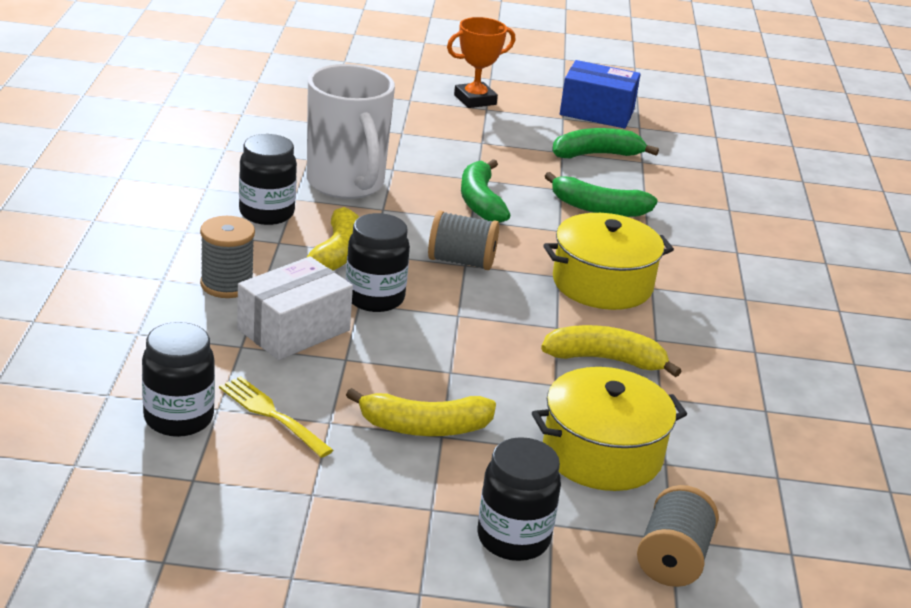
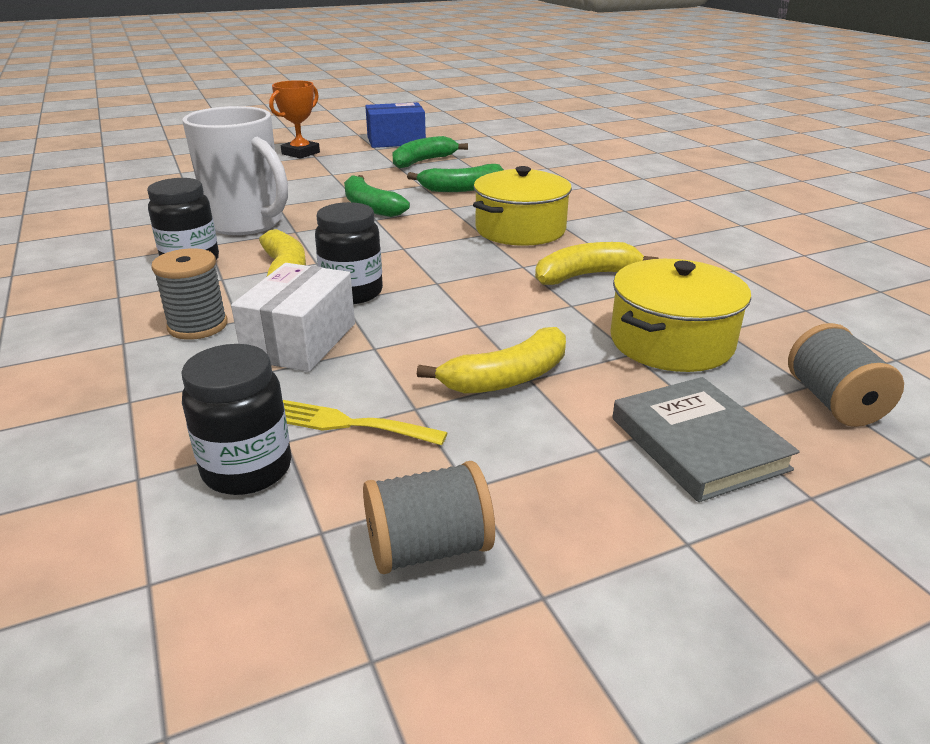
camera: 25 degrees left, 0 degrees up
(461, 261) = (398, 246): grey spool -> grey spool (429, 548)
(513, 539) = (698, 443): black jar -> grey book

